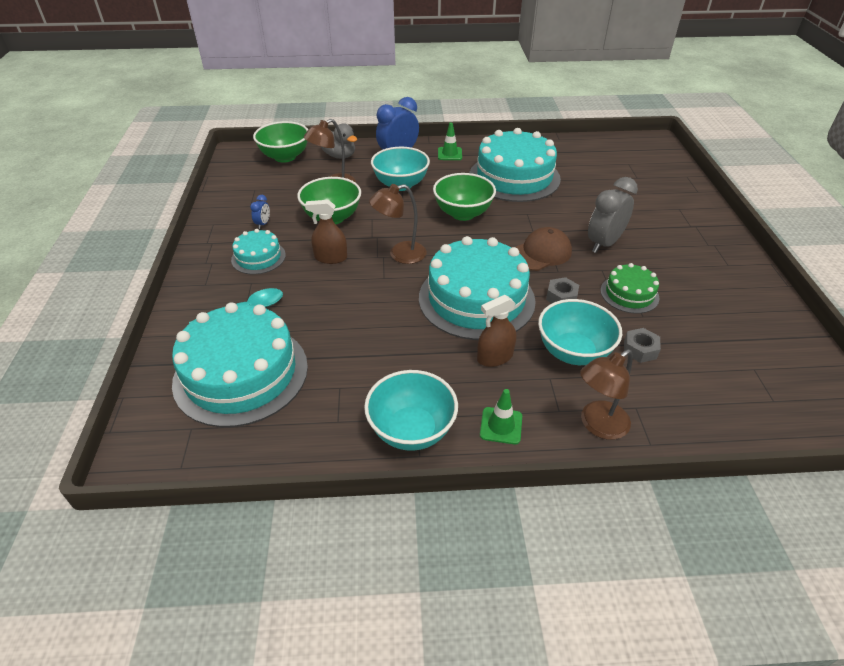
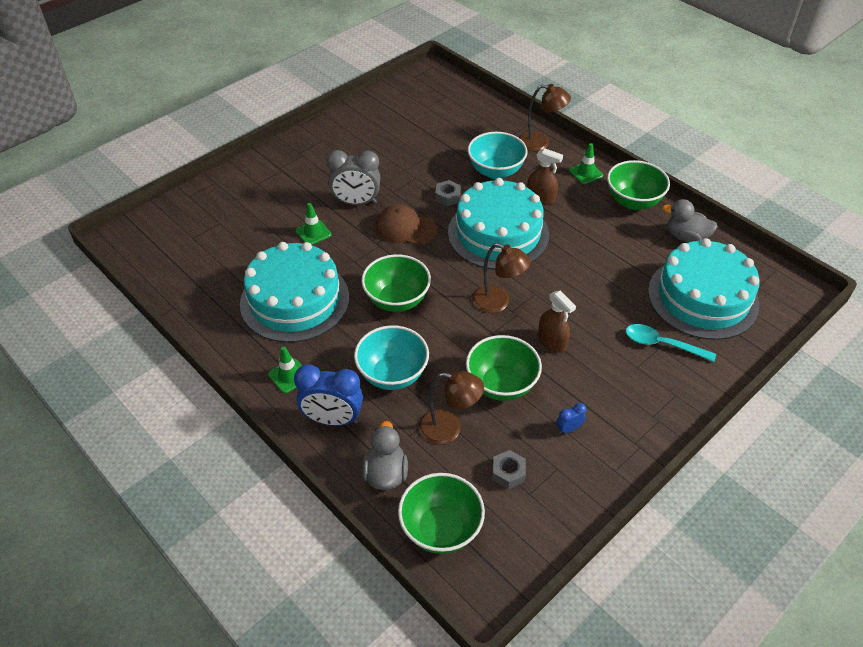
camera: 130 degrees left, 5 degrees up
(258, 257) = (608, 389): turquoise cake -> none
(313, 430) = (686, 237): none -> grey duck
(411, 430) = (633, 201): turquoise bowl -> green bowl
(583, 209) = (313, 233): none -> green traffic cone
(629, 294) = (408, 170): green cake -> none
(640, 349) = (461, 148): grey nut -> grey nut (508, 473)

